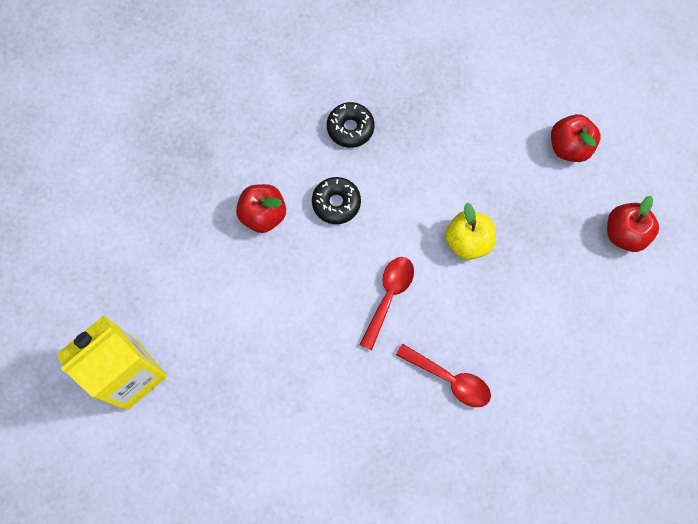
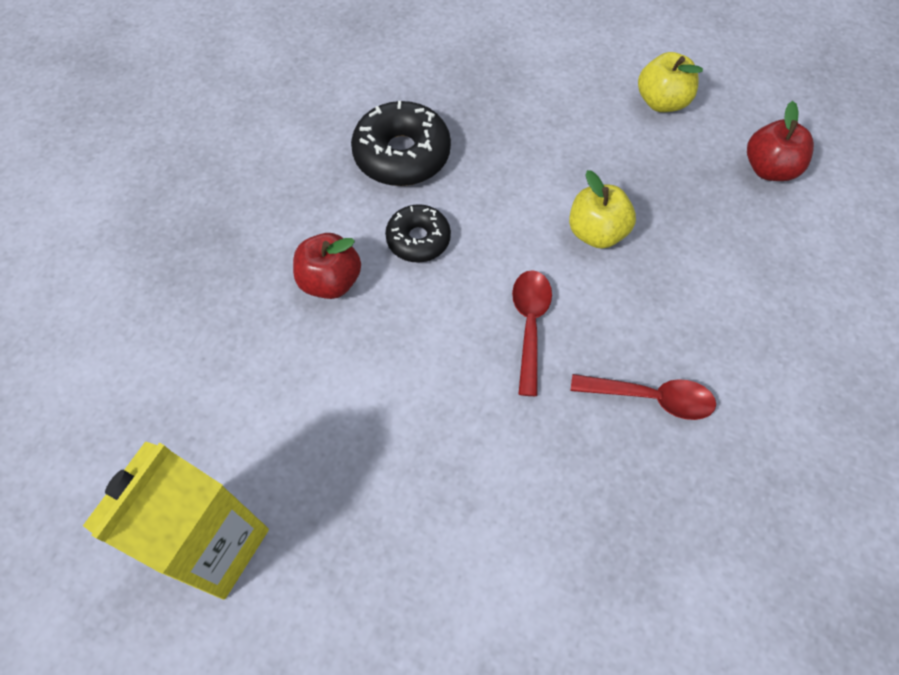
camera: 20 degrees left, 10 degrees down
(350, 128) = (402, 154): black donut -> black donut, size x1.61
(569, 147) = (661, 101): red apple -> yellow apple

